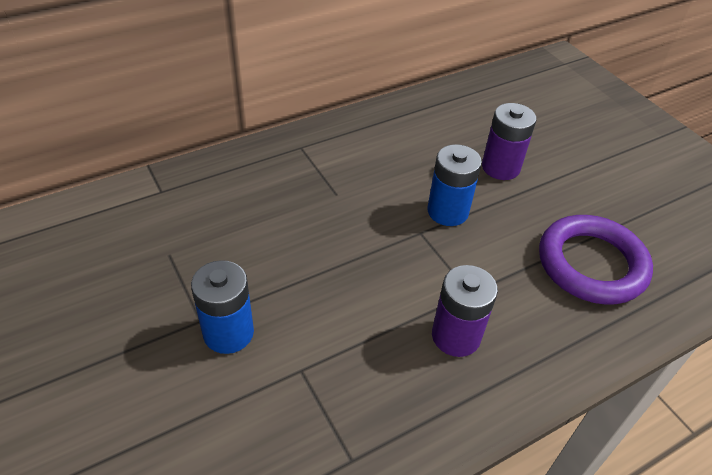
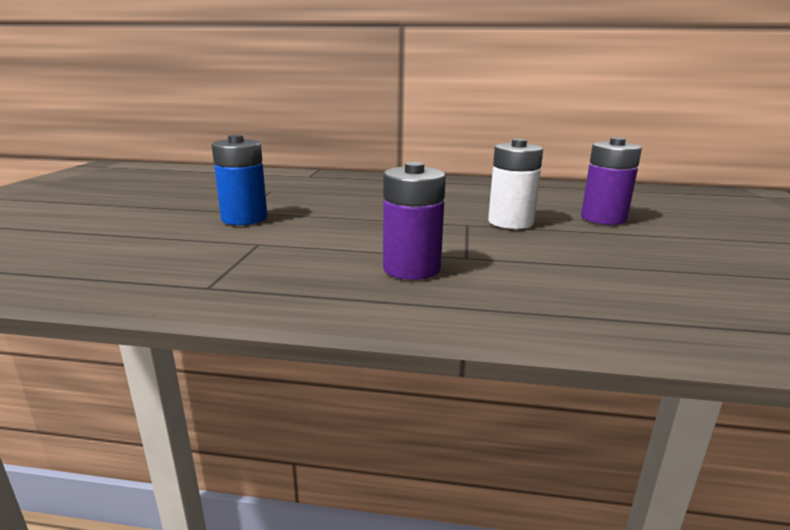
camera: 40 degrees right, 25 degrees down
(447, 211) = (510, 222): blue battery -> white battery
(591, 264) = (643, 281): purple ring -> none

